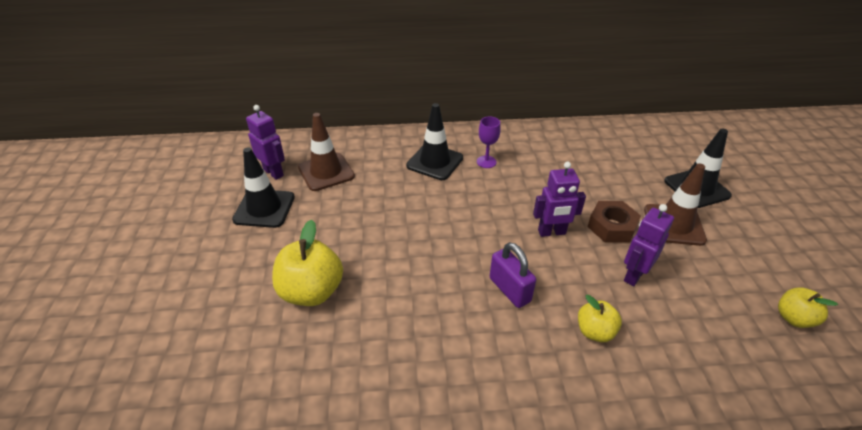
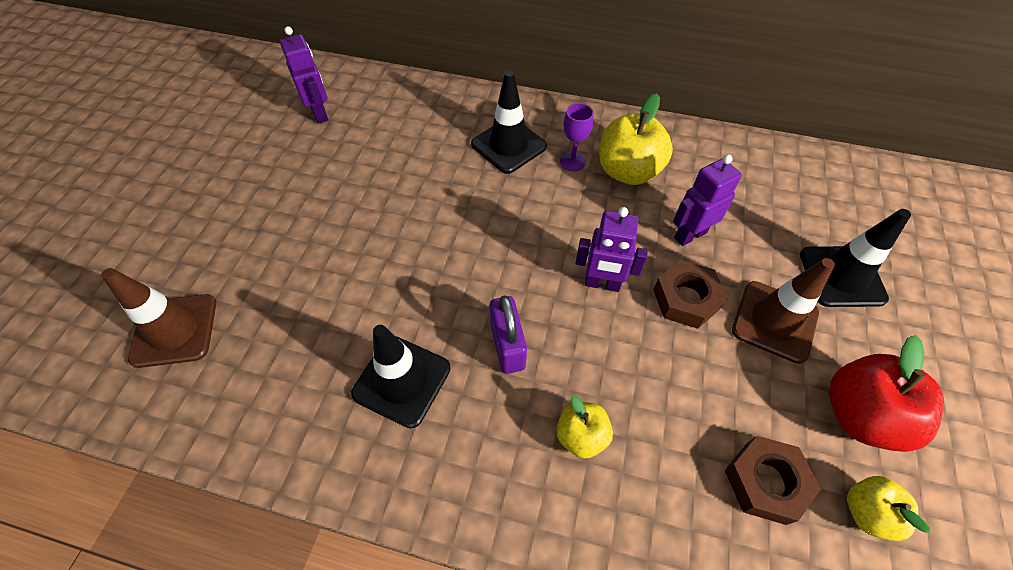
camera: 20 degrees right, 15 degrees up
(264, 208) = (289, 158): black traffic cone -> black traffic cone (402, 381)
(311, 291) = (288, 277): yellow apple -> yellow apple (628, 171)
(326, 172) = (376, 127): brown traffic cone -> brown traffic cone (174, 330)
(634, 275) = (676, 376): purple robot -> purple robot (690, 235)
(726, 321) = (765, 482): none -> brown nut
(755, 264) = (860, 415): none -> red apple

